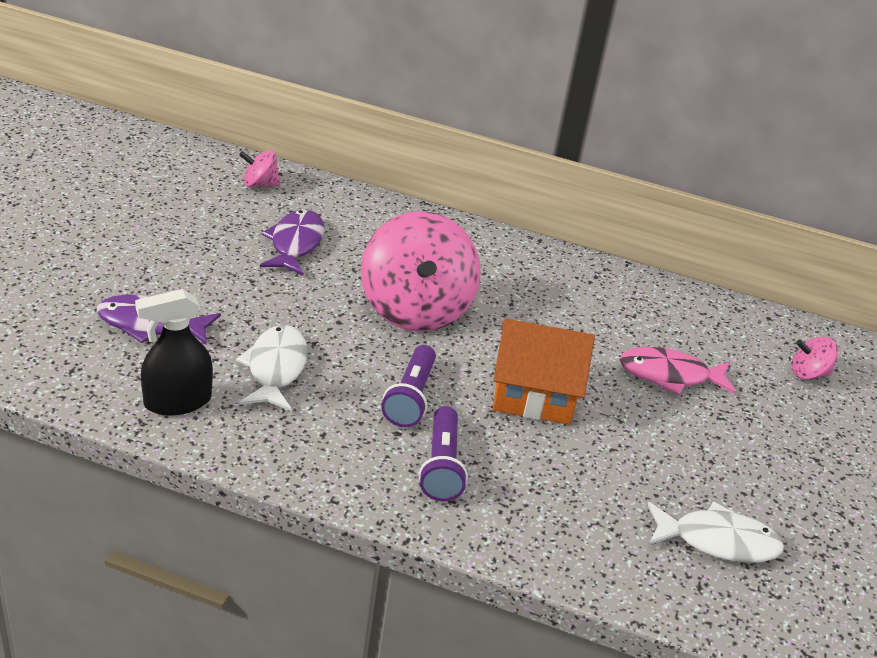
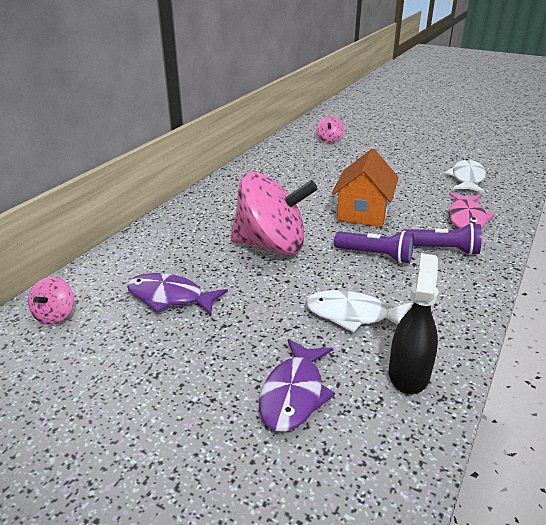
camera: 75 degrees left, 5 degrees down
(177, 401) = (409, 374): black spray bottle -> black spray bottle turned 150 degrees counterclockwise
(669, 375) = (336, 171): pink fish -> pink fish (466, 218)

